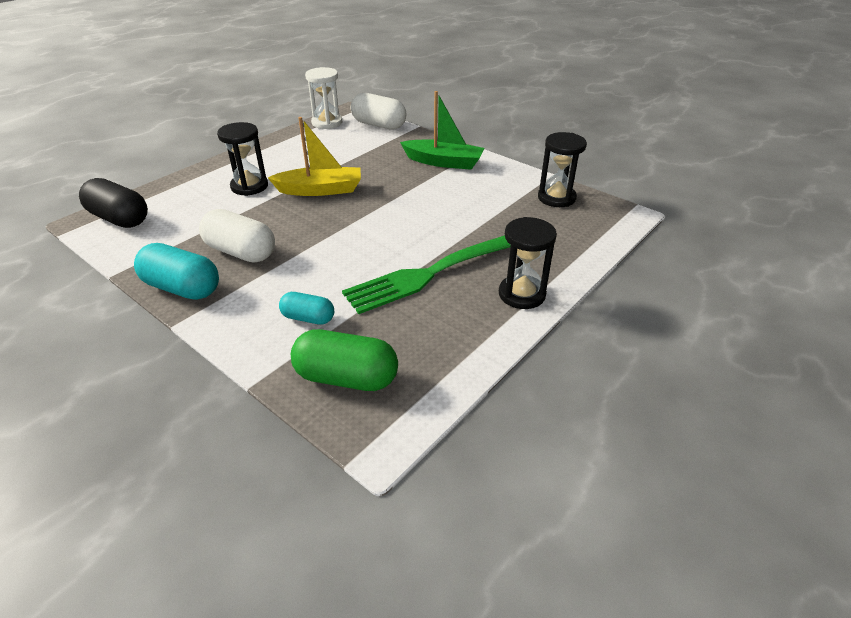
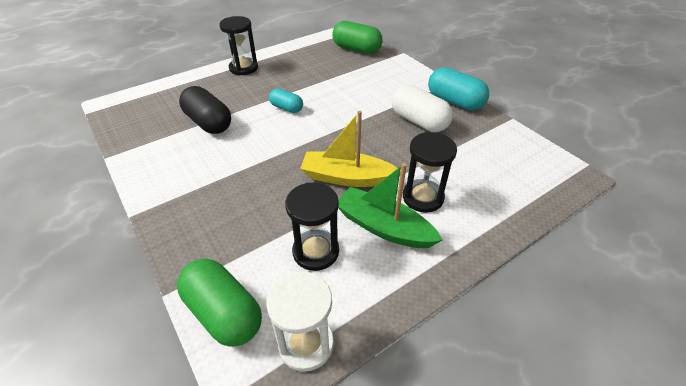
camera: 165 degrees left, 5 degrees up
(119, 219) = (543, 174): black capsule -> black capsule (208, 123)
(308, 318) = (372, 74): turquoise capsule -> turquoise capsule (286, 108)
(379, 125) = (224, 312): white capsule -> green capsule
(436, 271) = (284, 87): green fork -> none
(444, 162) = (196, 197): green boat -> green boat (383, 227)
(556, 198) = (140, 129): black hourglass -> black hourglass (316, 251)

